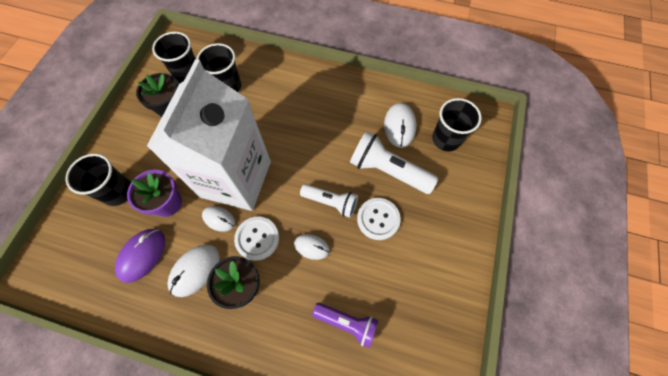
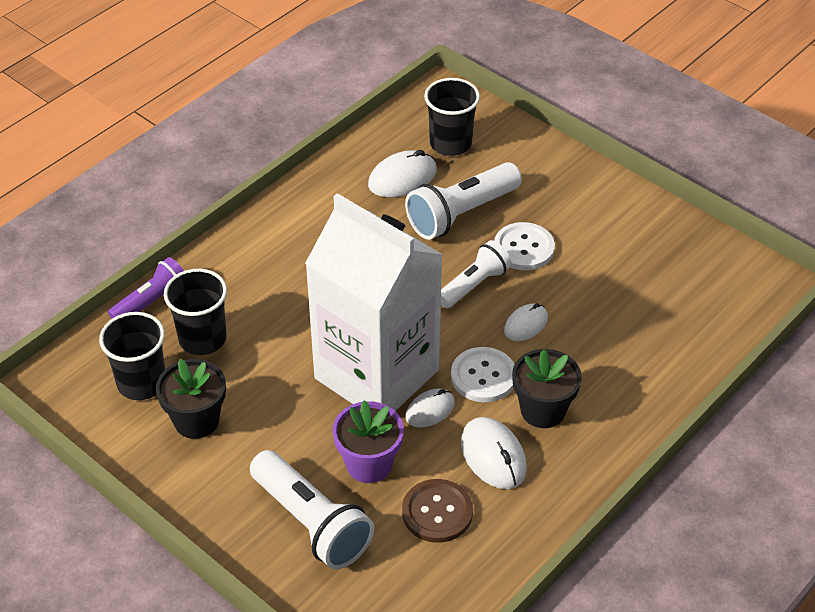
camera: 65 degrees left, 20 degrees down
(118, 192) = (311, 522): black cup -> white flashlight
(142, 255) = (437, 512): purple mouse -> brown button
(347, 323) = (639, 323): purple flashlight -> purple flashlight (152, 302)
(399, 126) = (402, 178): white mouse -> white mouse turned 60 degrees counterclockwise

